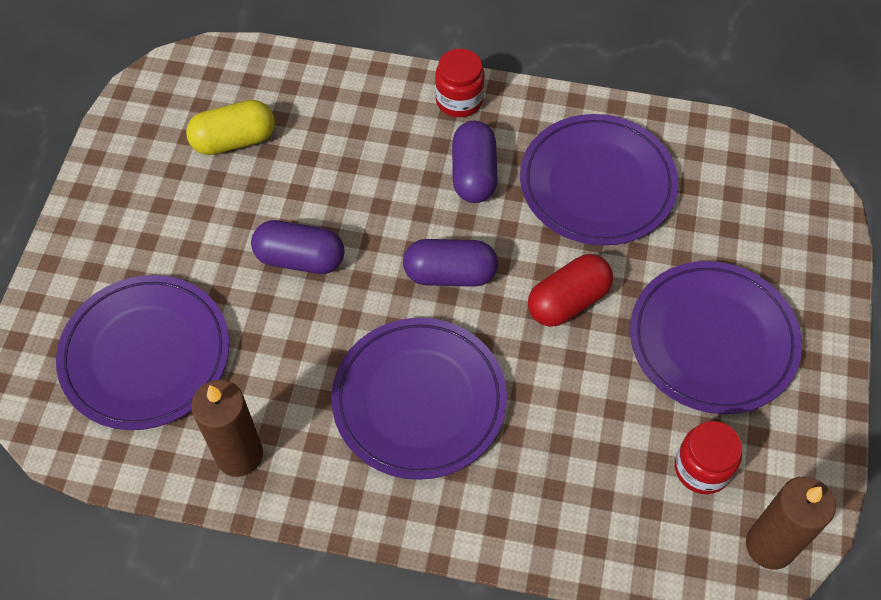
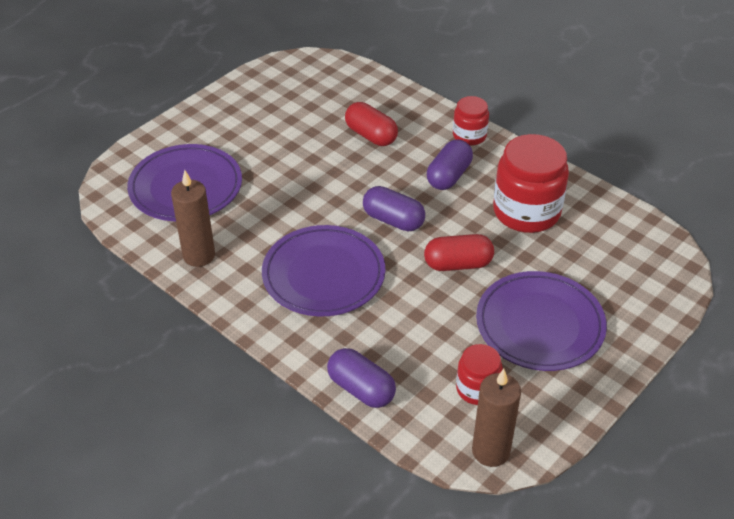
camera: 30 degrees right, 15 degrees down
(234, 140) = (316, 106): yellow capsule -> none
(300, 259) = (308, 177): purple capsule -> purple capsule (361, 389)
(337, 155) = (371, 135): none -> red capsule
(597, 184) = (526, 211): purple plate -> red jar

